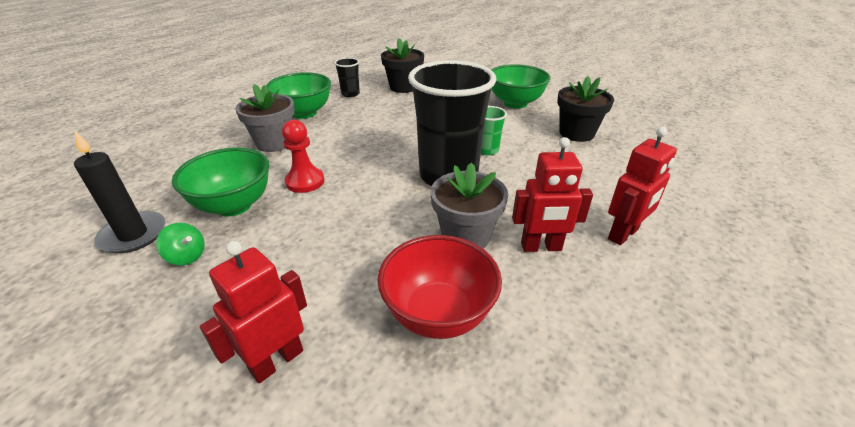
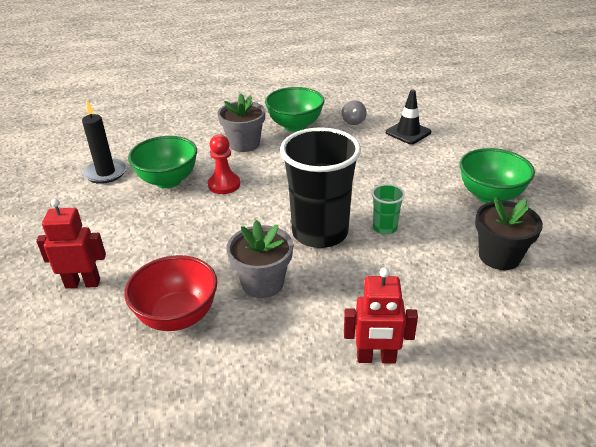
camera: 45 degrees right, 0 degrees up
(187, 256) = (112, 200): green spinning top -> none
(350, 94) = (353, 121): black cup -> grey spinning top
(403, 87) = (408, 132): black flower pot -> black traffic cone
(541, 247) = (299, 323): red robot -> none

